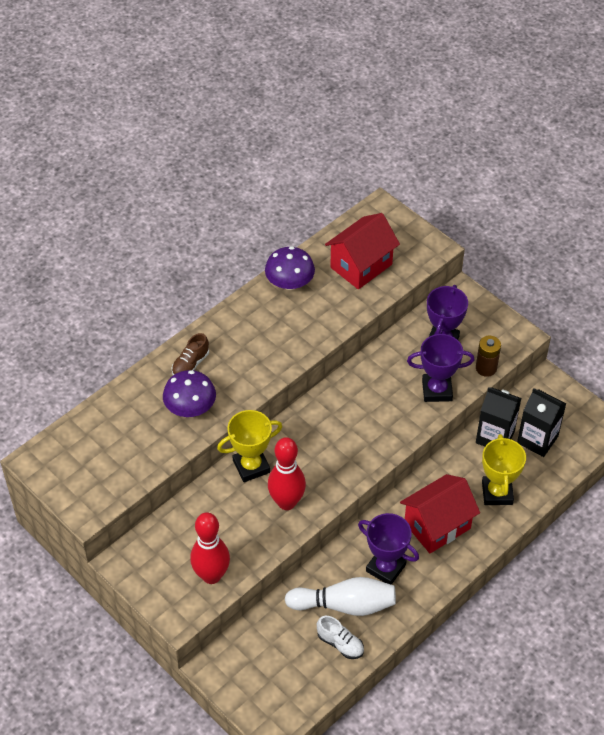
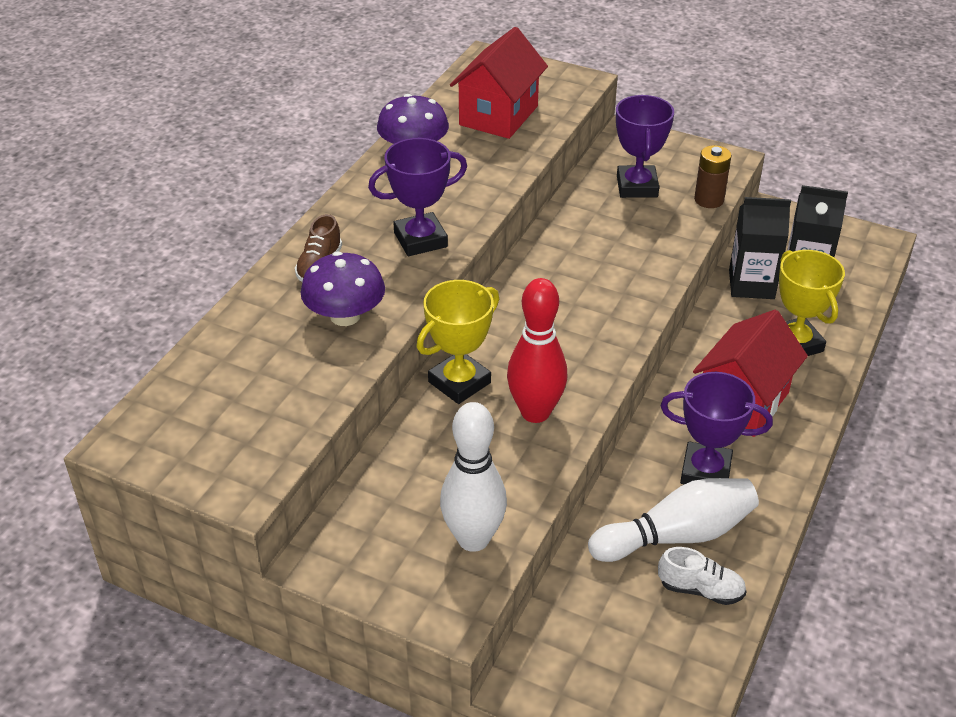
camera: 20 degrees left, 10 degrees down
(211, 575) = (473, 539): red bowling pin -> white bowling pin
(437, 390) = (662, 236): purple trophy -> purple trophy (420, 240)

